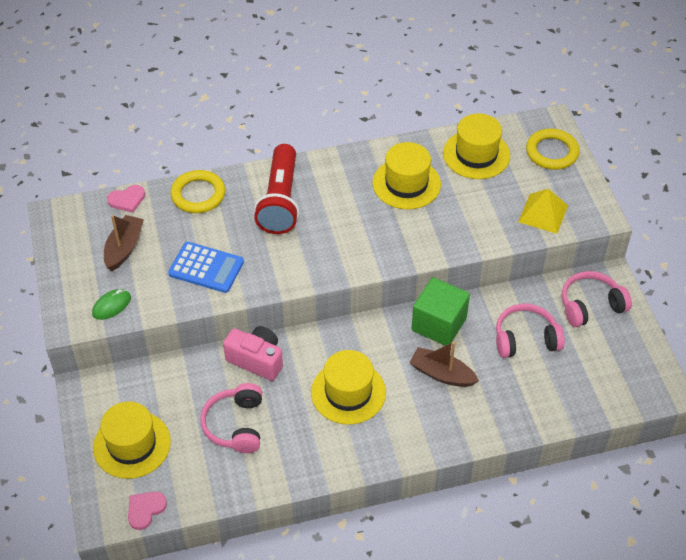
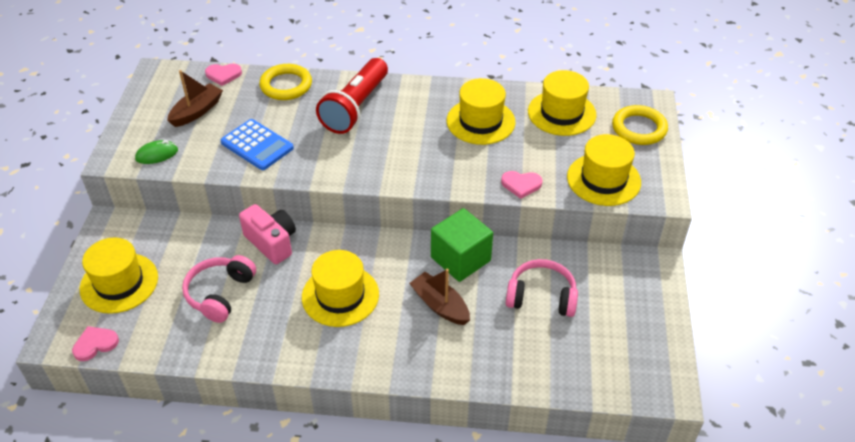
camera: 20 degrees right, 5 degrees down
(473, 239) = (521, 184): none -> pink heart
(543, 213) = (603, 179): yellow pyramid -> yellow hat
(590, 305) = (624, 284): pink headphones -> none

